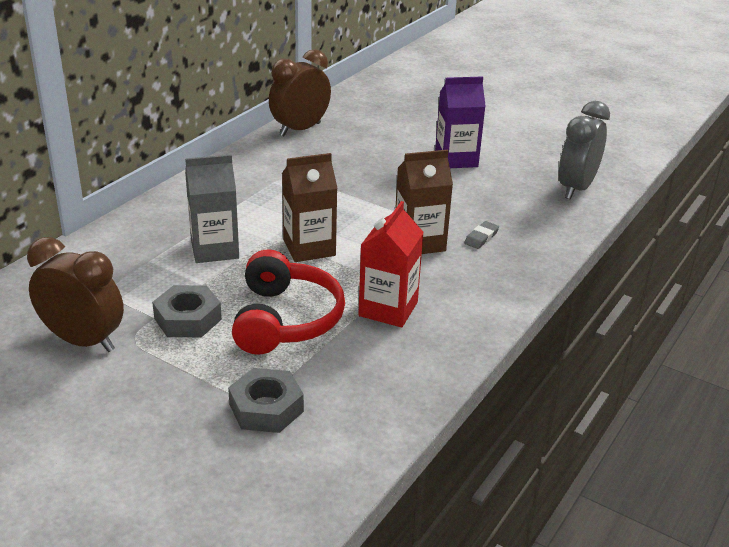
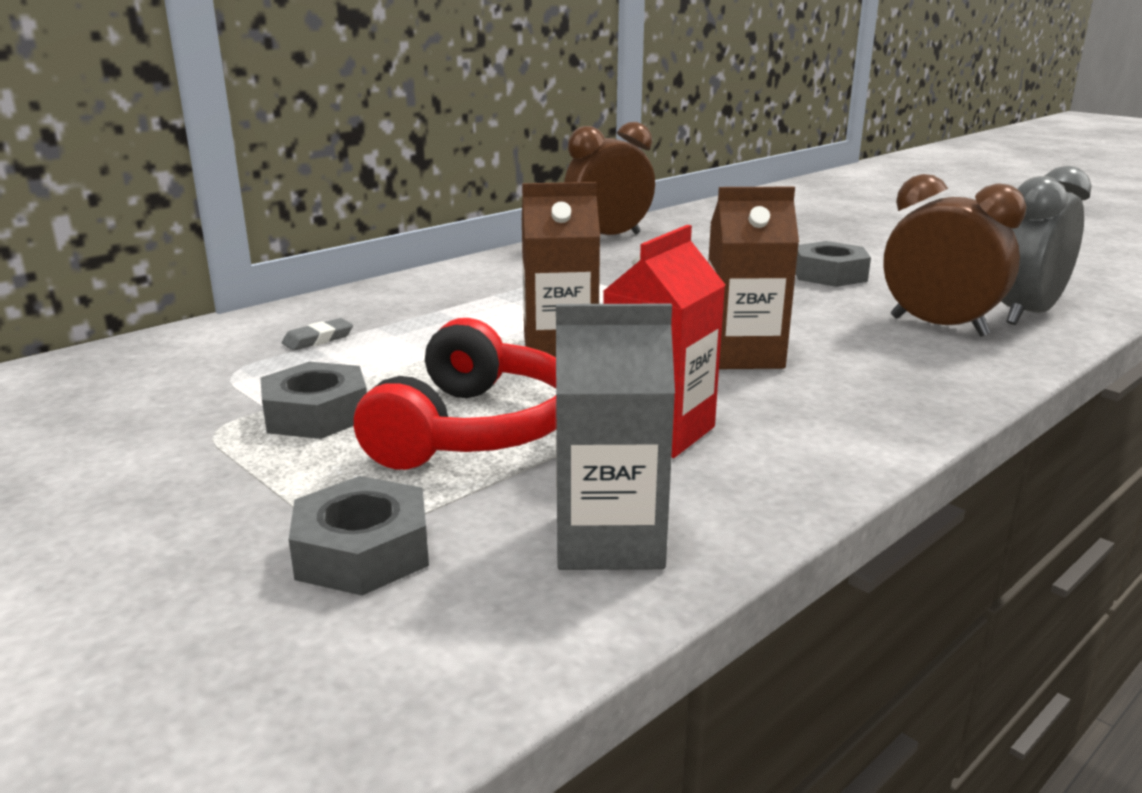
camera: 15 degrees right, 10 degrees down
(83, 341) = (136, 426): brown clock -> brown clock (938, 326)
(214, 249) = (415, 340): grey carton -> grey carton (609, 540)
(456, 159) = (829, 274): purple carton -> grey nut
(481, 237) = (851, 357): grey eraser -> grey eraser (318, 339)

